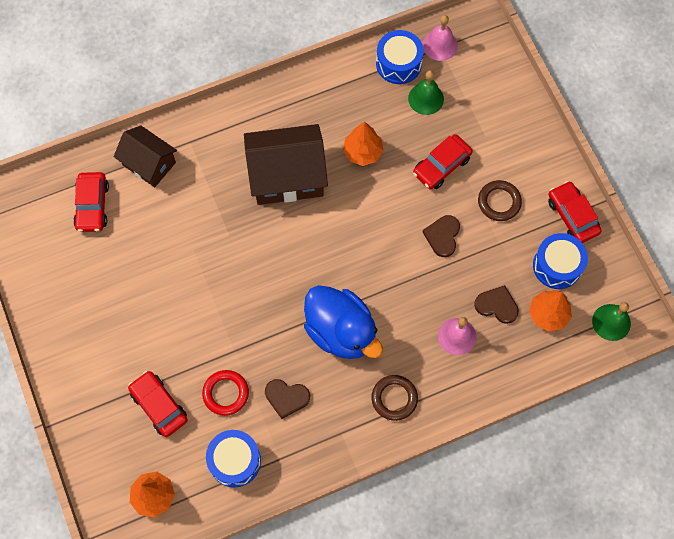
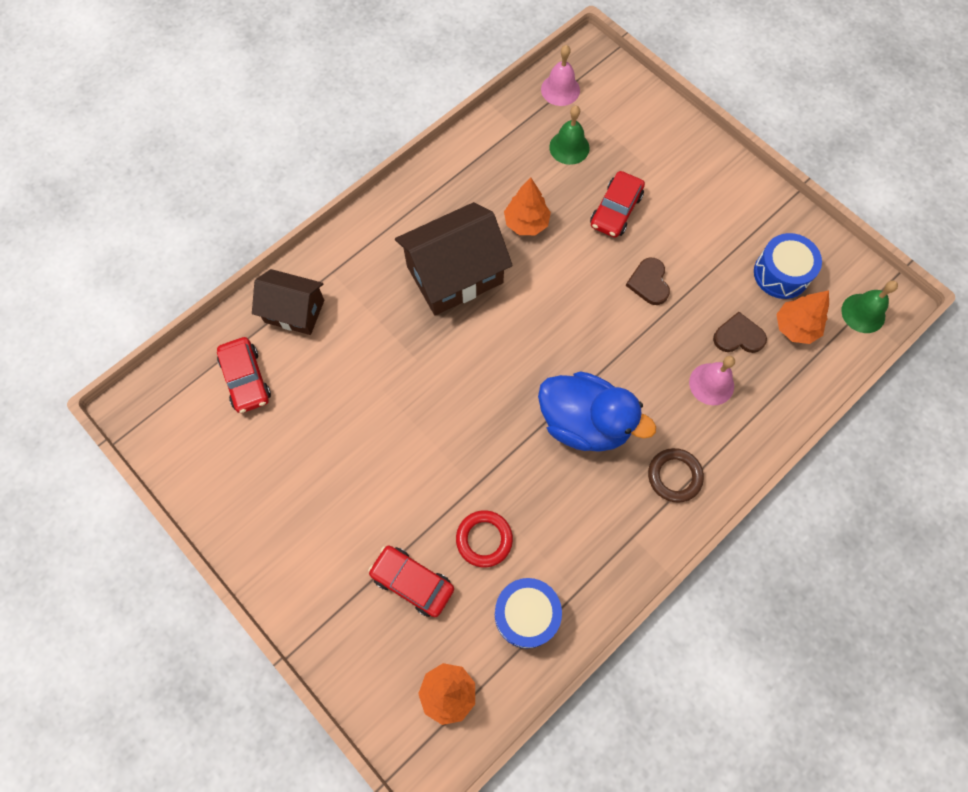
camera: 20 degrees left, 0 degrees up
(286, 397) = (555, 519): brown heart -> none
(398, 64) = (525, 121): blue drum -> none
(499, 202) = (692, 228): brown ring -> none
(572, 216) = (773, 218): red car -> none

